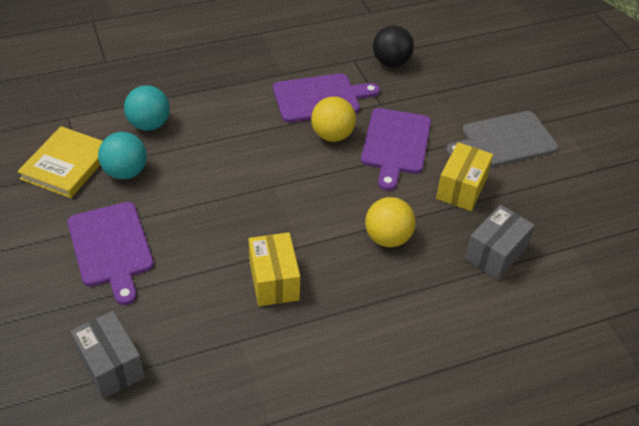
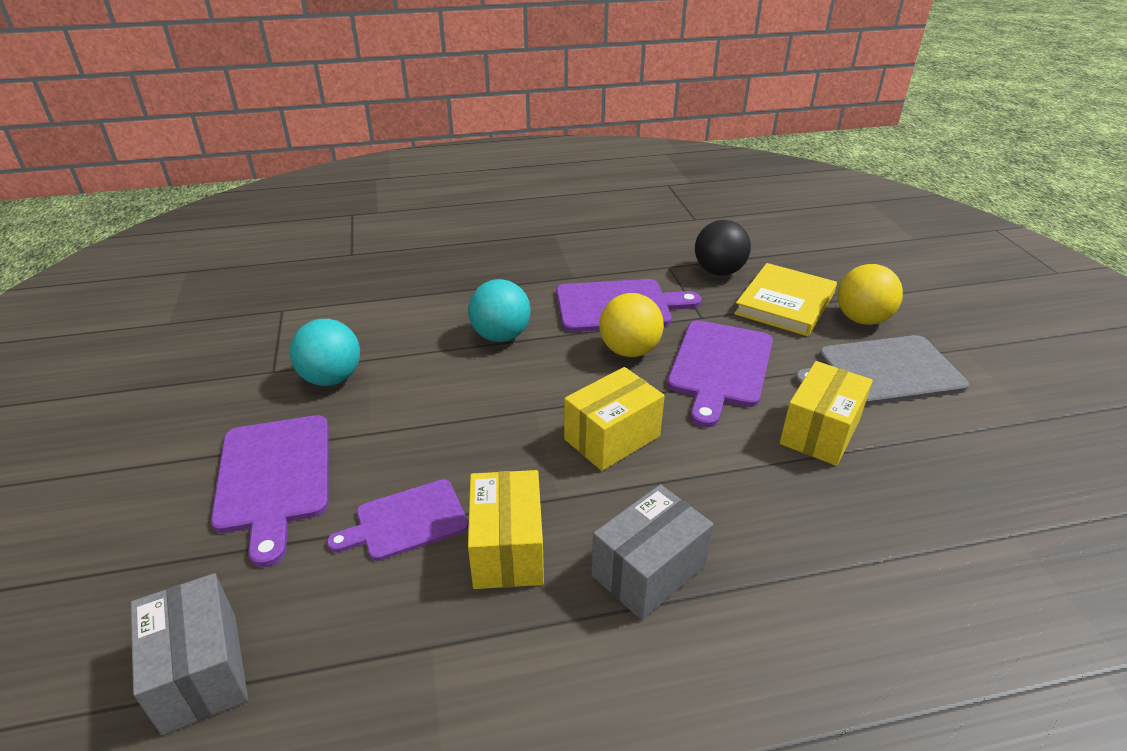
camera: 10 degrees right, 10 degrees down
(66, 165) = (256, 365): yellow book -> yellow book (785, 303)
(149, 124) = (383, 324): turquoise ball -> turquoise ball (501, 336)
(206, 269) = (406, 521): none -> purple cutting board
(328, 202) = (612, 438): none -> yellow box
(387, 238) = (700, 496): yellow ball -> yellow ball (862, 319)
(495, 254) = (881, 536): grey box -> grey box (649, 571)

